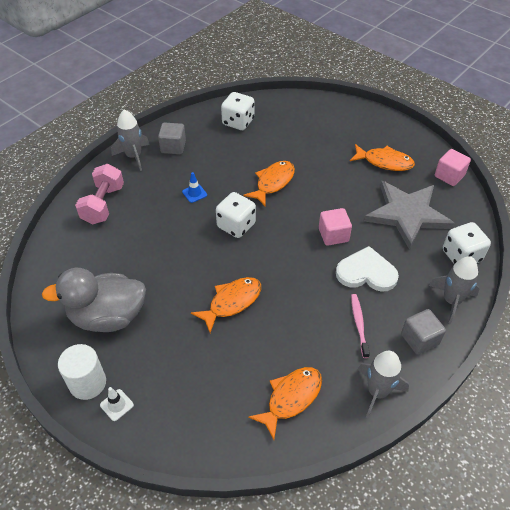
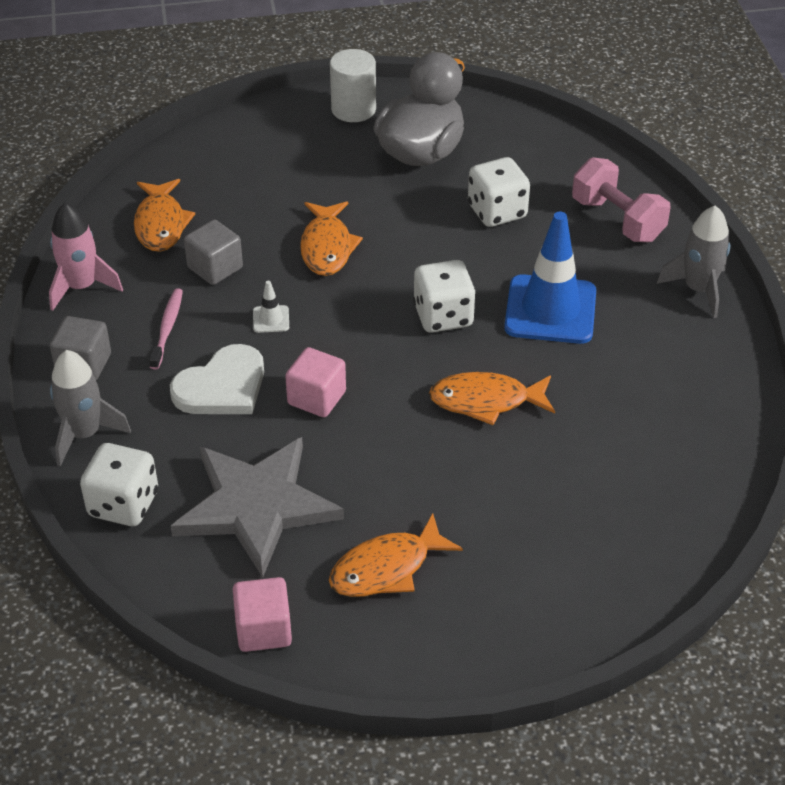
camera: 130 degrees right, 5 degrees down
(117, 405) = (306, 116): white traffic cone -> white traffic cone (271, 319)
(173, 147) = (682, 339): grey cube -> grey cube (215, 268)
(194, 193) = (550, 310): blue traffic cone -> blue traffic cone, size x2.45
(238, 122) = (678, 448): white dice -> white dice (497, 212)
(273, 182) = (486, 401): orange fish -> orange fish turned 105 degrees clockwise
(359, 324) = (167, 328): pink toothbrush -> pink toothbrush turned 120 degrees counterclockwise
(377, 392) = (81, 287): grey rocket -> pink rocket

